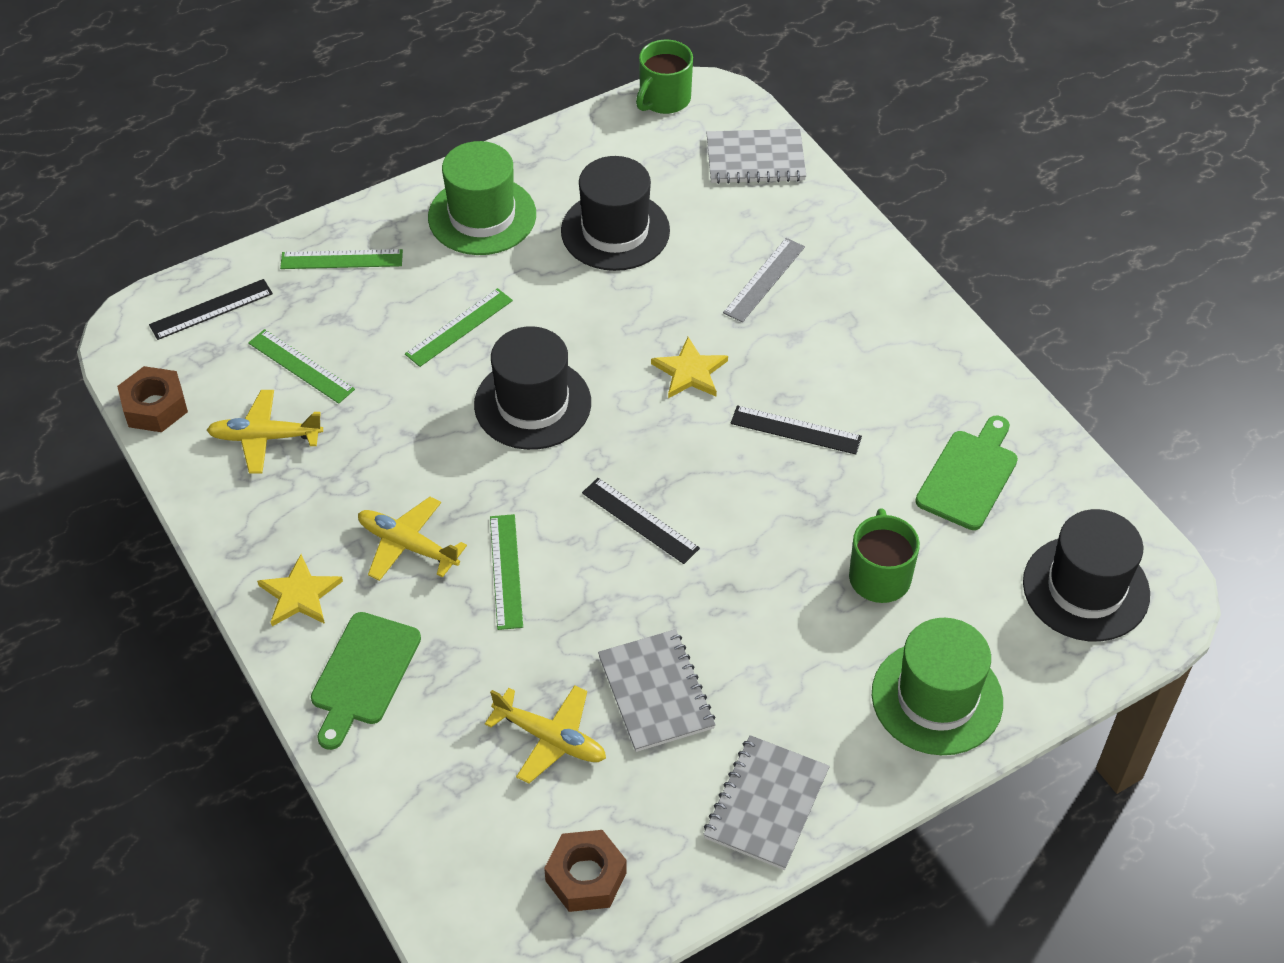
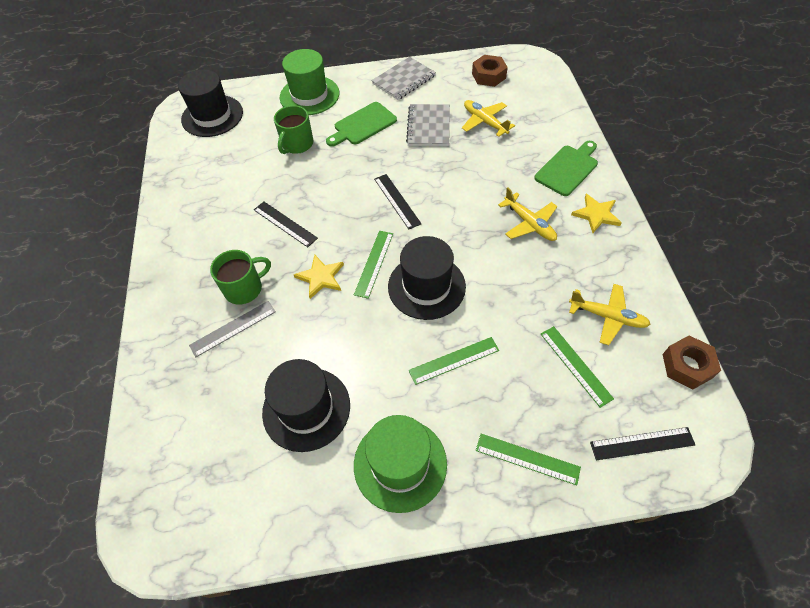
camera: 155 degrees left, 5 degrees up
(506, 571) = (479, 196): green ruler -> green ruler (374, 263)
(664, 99) = (184, 550): green mug -> green mug (244, 288)
(755, 159) = (162, 443): grey notebook -> none
(969, 476) = (218, 175): green cutting board -> green cutting board (363, 125)

